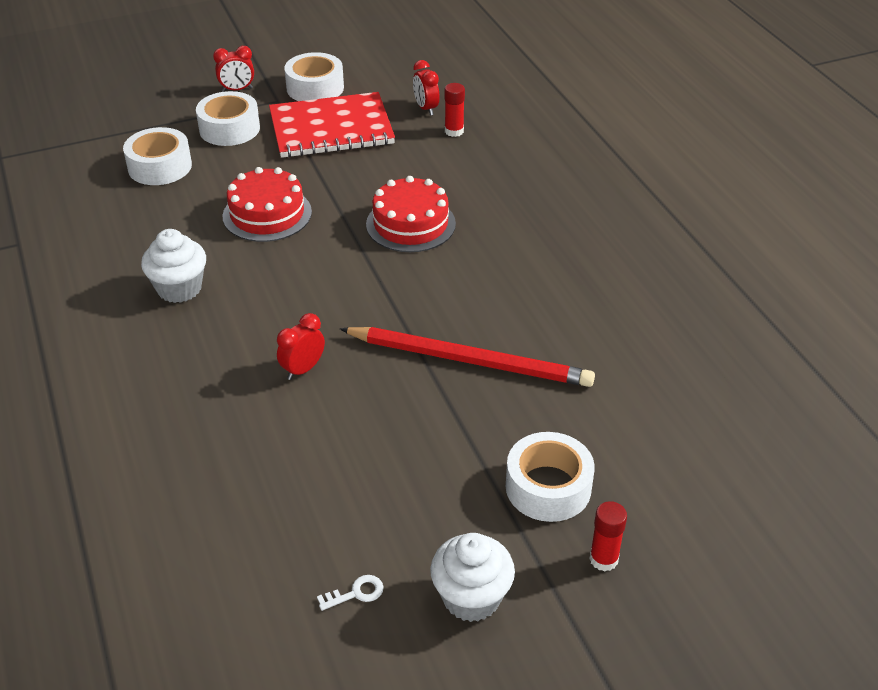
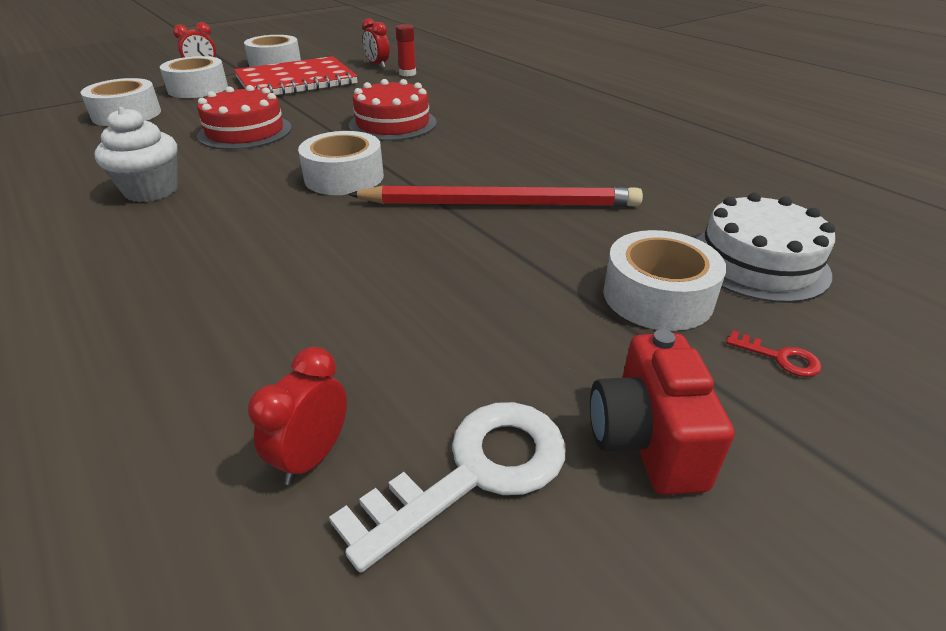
camera: 15 degrees left, 5 degrees down
(303, 369) = (314, 235): red clock -> red clock (312, 456)
(344, 299) = (344, 177): none -> white tape
(356, 593) = (474, 472): white key -> white key, size x2.27
(471, 597) = (646, 441): white cupcake -> red camera
(603, 559) = (779, 357): red glue stick -> red key
(653, 471) = (757, 262): none -> white cake

